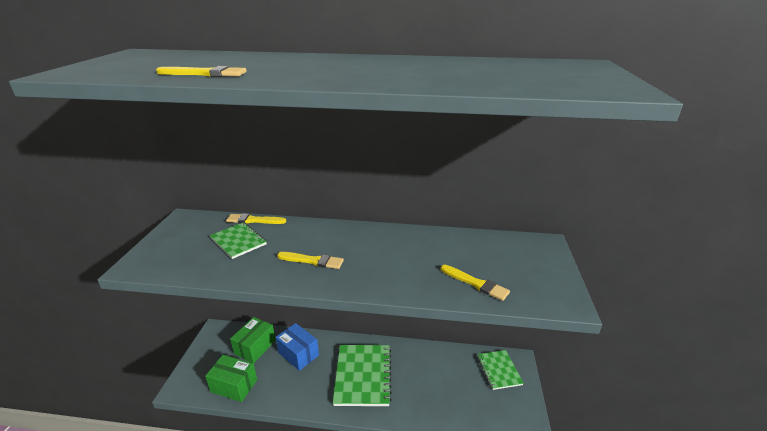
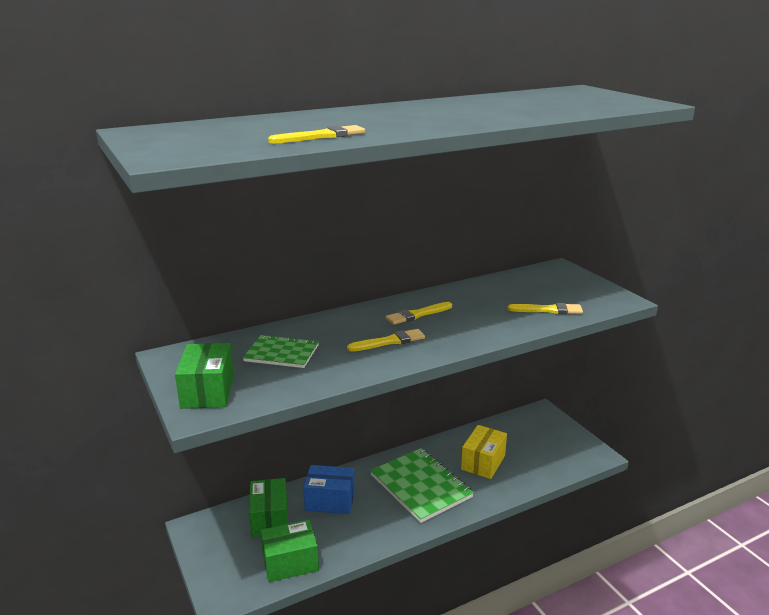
camera: 35 degrees left, 5 degrees down
(162, 252) = (207, 391): none -> green box
(253, 220) = (264, 332): yellow brush -> yellow brush (417, 315)
(425, 381) = (483, 462): none -> yellow box
(499, 370) = (535, 425): green notebook -> none

